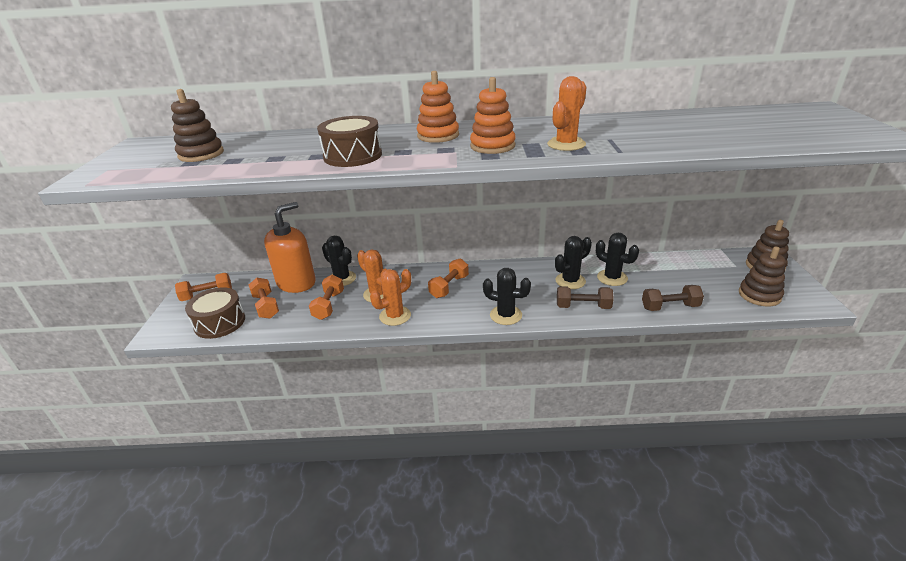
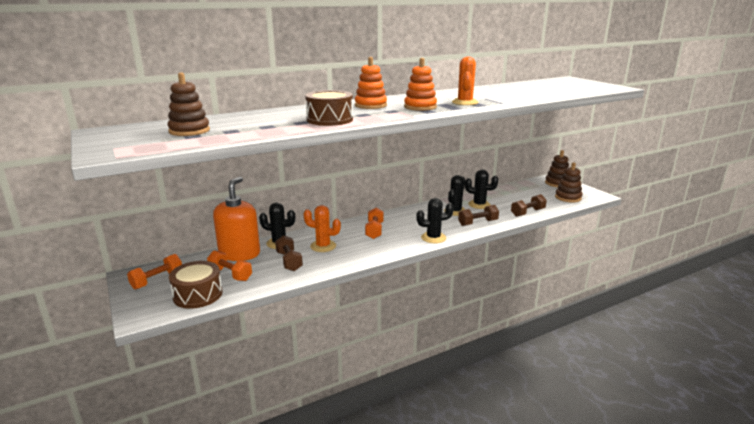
camera: 30 degrees left, 10 degrees down
(329, 305) = (289, 261): orange dumbbell -> brown dumbbell
(395, 316) = (353, 255): orange cactus -> none

